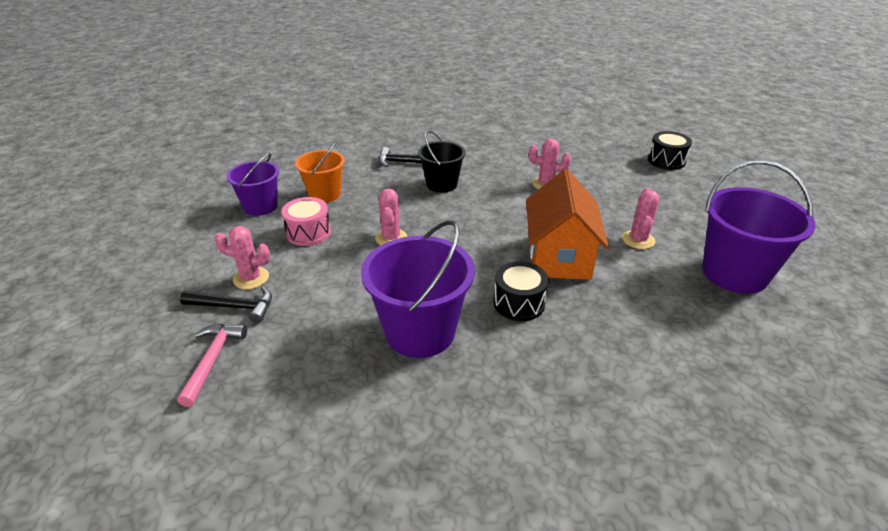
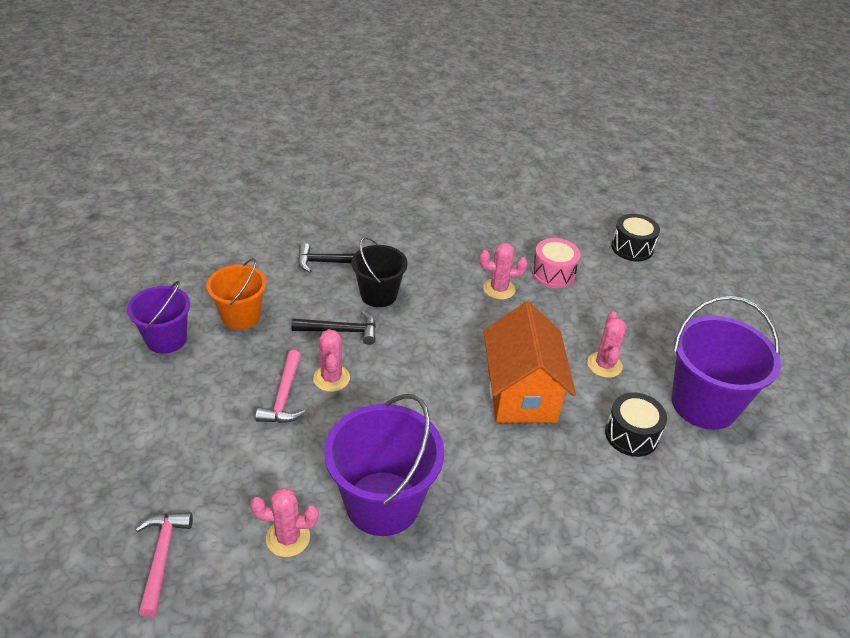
camera: 10 degrees left, 5 degrees up
(234, 307) = (169, 486): black hammer -> black hammer (341, 331)
(251, 278) = (179, 445): pink cactus -> pink cactus (288, 538)
(308, 233) = (233, 376): pink drum -> pink drum (553, 273)
(348, 249) = (284, 397): none -> pink hammer
(519, 303) = (483, 458): black drum -> black drum (631, 435)

